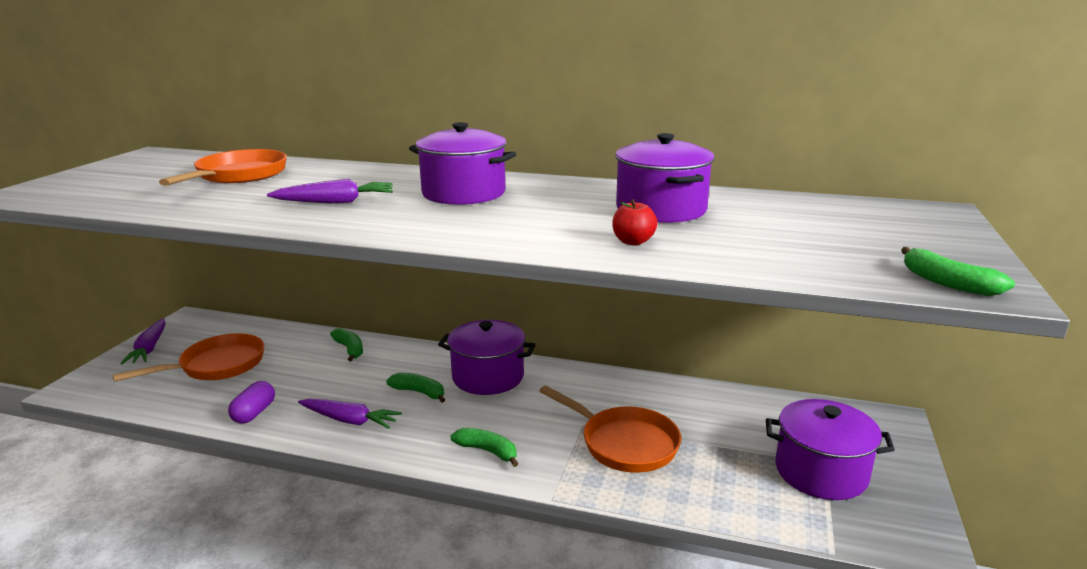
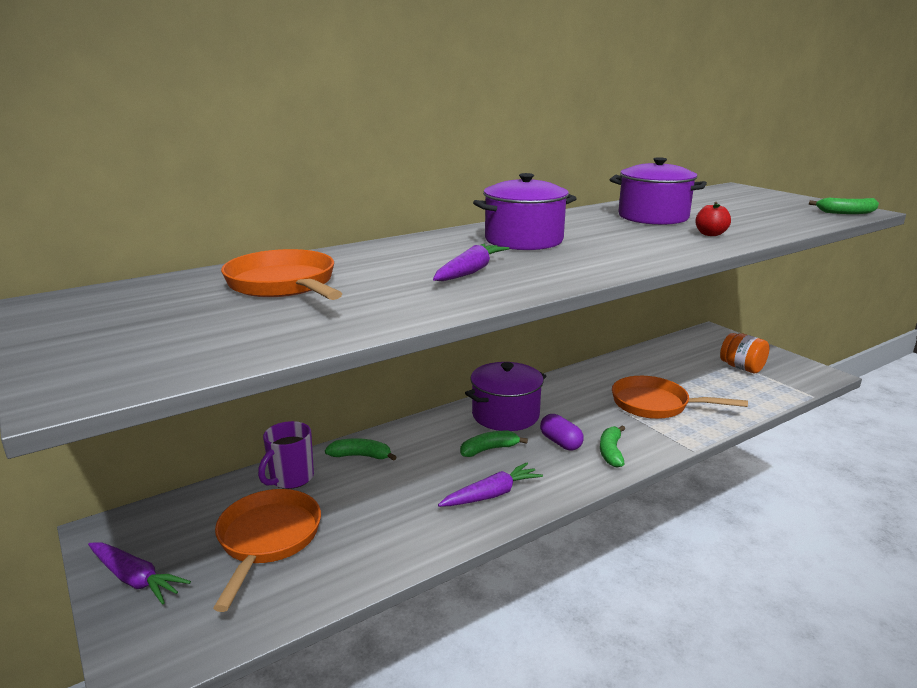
camera: 50 degrees left, 0 degrees up
(254, 413) = (408, 541): purple capsule -> purple capsule (560, 442)
(294, 340) = (291, 478): none -> purple mug
(488, 451) = (611, 452): green banana -> green banana turned 60 degrees counterclockwise
(624, 443) = (655, 404): orange pan -> orange pan turned 150 degrees counterclockwise
(821, 472) = (741, 368): purple pot -> orange jar

